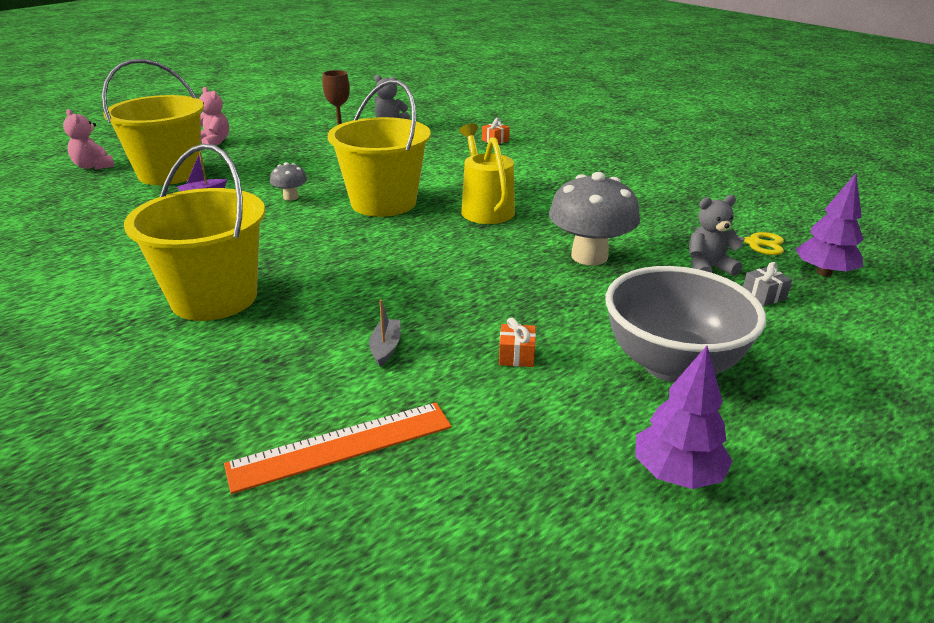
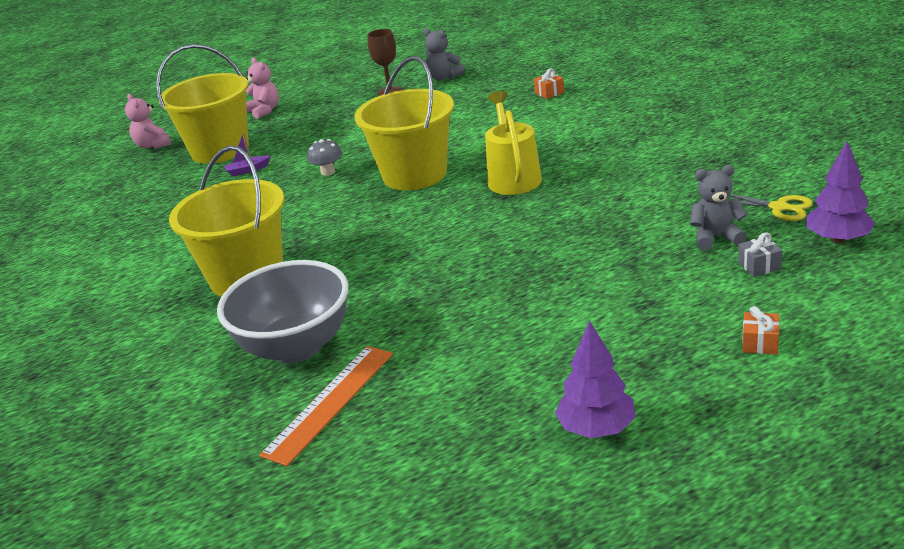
camera: 15 degrees right, 0 degrees up
(341, 446) = (330, 403): orange ruler -> orange ruler turned 45 degrees counterclockwise
(385, 348) = (383, 321): grey boat -> none
(516, 355) = (495, 328): orange gift -> orange gift (760, 343)
(589, 256) = (599, 227): grey mushroom -> none
(671, 364) = (634, 335): grey bowl -> grey bowl (296, 347)

